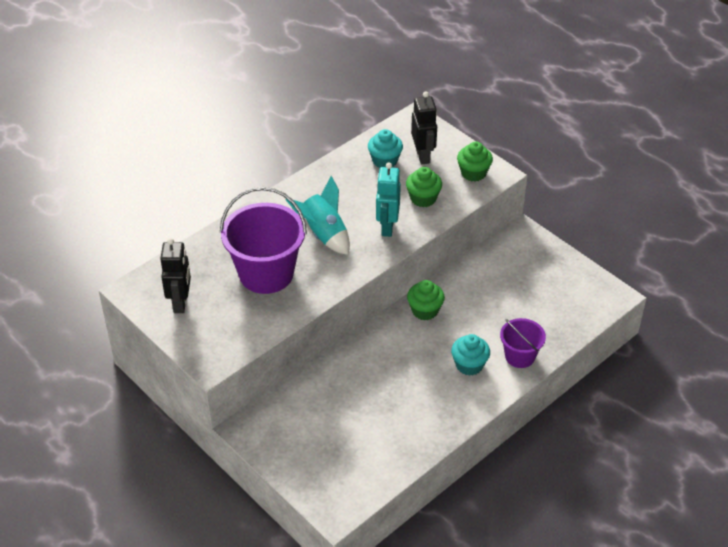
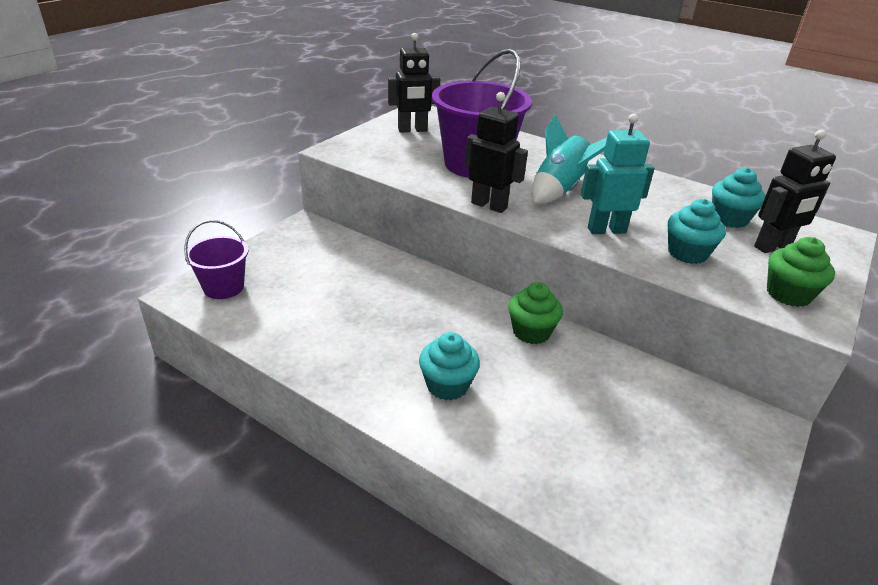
camera: 75 degrees right, 10 degrees down
(339, 280) = (489, 205): none -> black robot
(423, 198) = (687, 253): green cupcake -> turquoise cupcake
(520, 356) = (486, 444): purple bucket -> purple bucket (223, 287)

